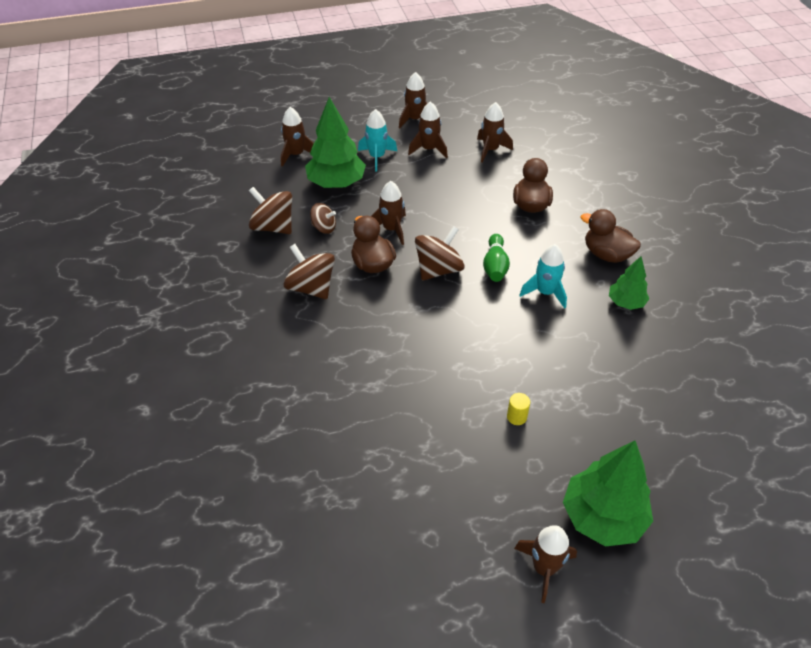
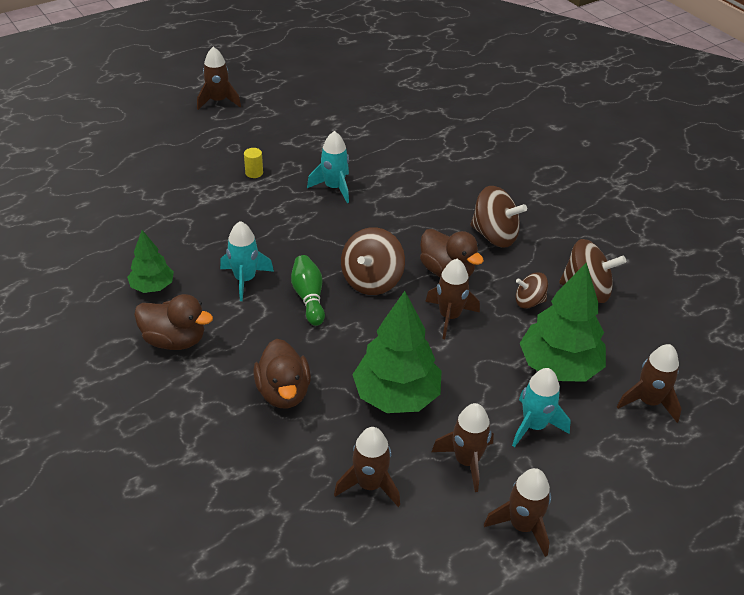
camera: 160 degrees right, 5 degrees down
(436, 376) = (334, 188): none -> turquoise rocket
(603, 517) = (178, 129): green tree -> green tree (396, 396)

